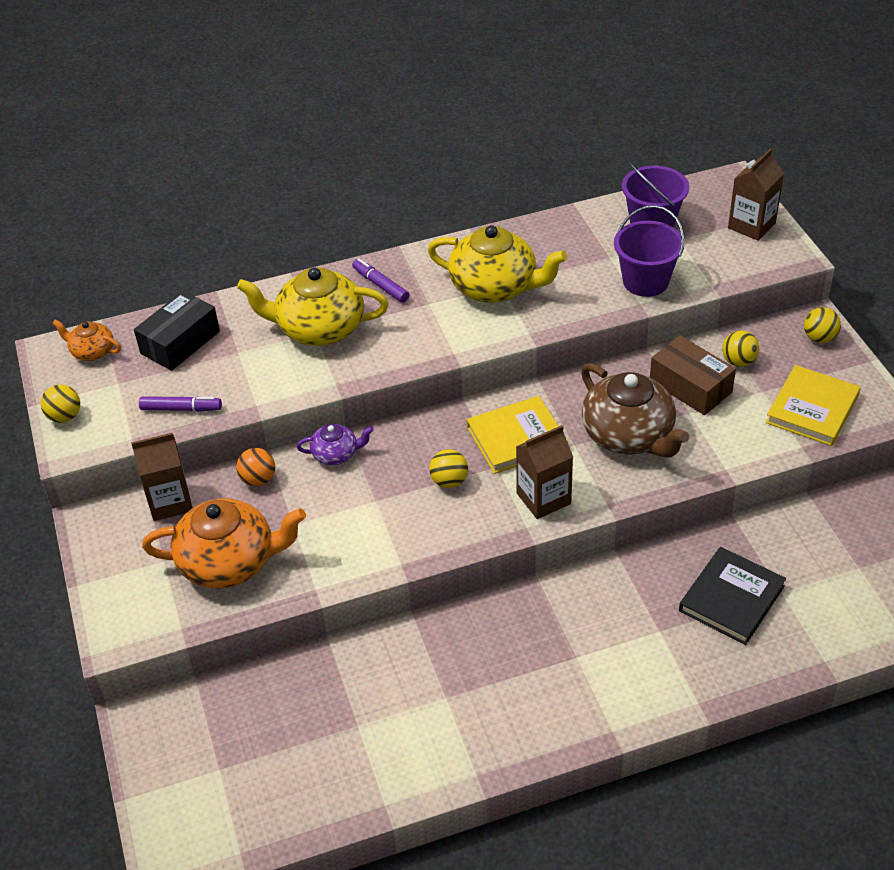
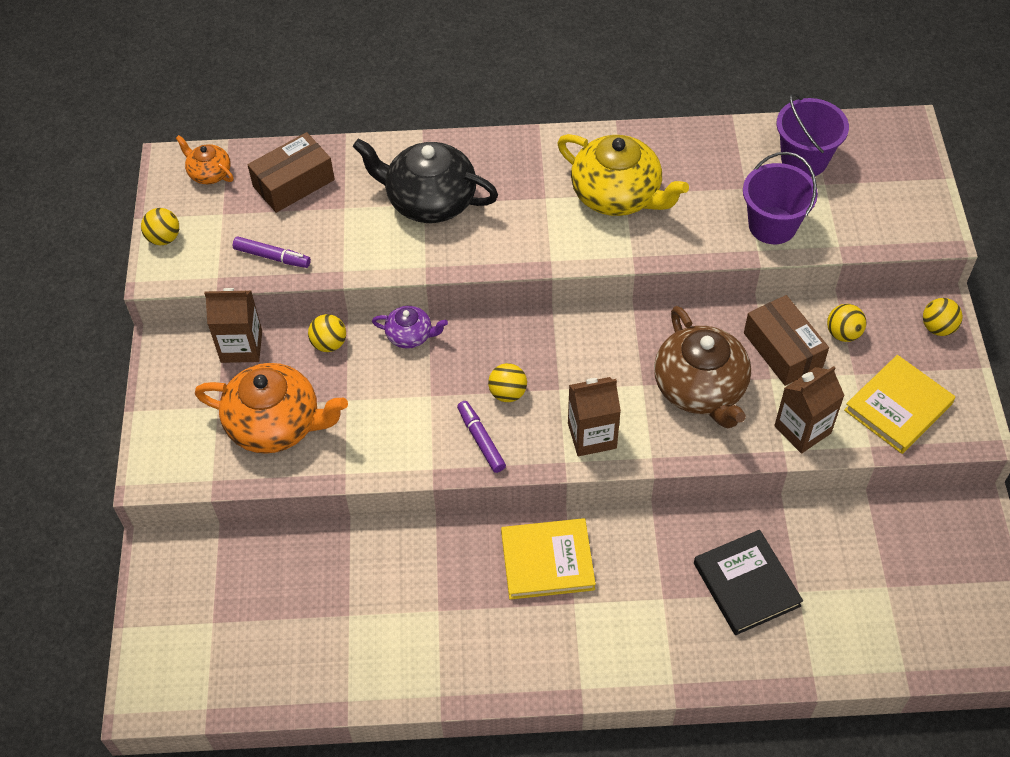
camera: 15 degrees right, 10 degrees up
(180, 342) = (293, 183): black box -> brown box
(258, 479) = (329, 344): orange ball -> yellow ball
(319, 329) = (429, 200): yellow teapot -> black teapot
(380, 285) = (505, 165): purple marker -> purple marker (481, 440)
(516, 438) = (589, 363): yellow book -> yellow book (547, 561)
(731, 598) = (746, 584): black book -> black book turned 75 degrees counterclockwise
(751, 225) = (908, 186): brown carton -> brown carton (802, 429)

